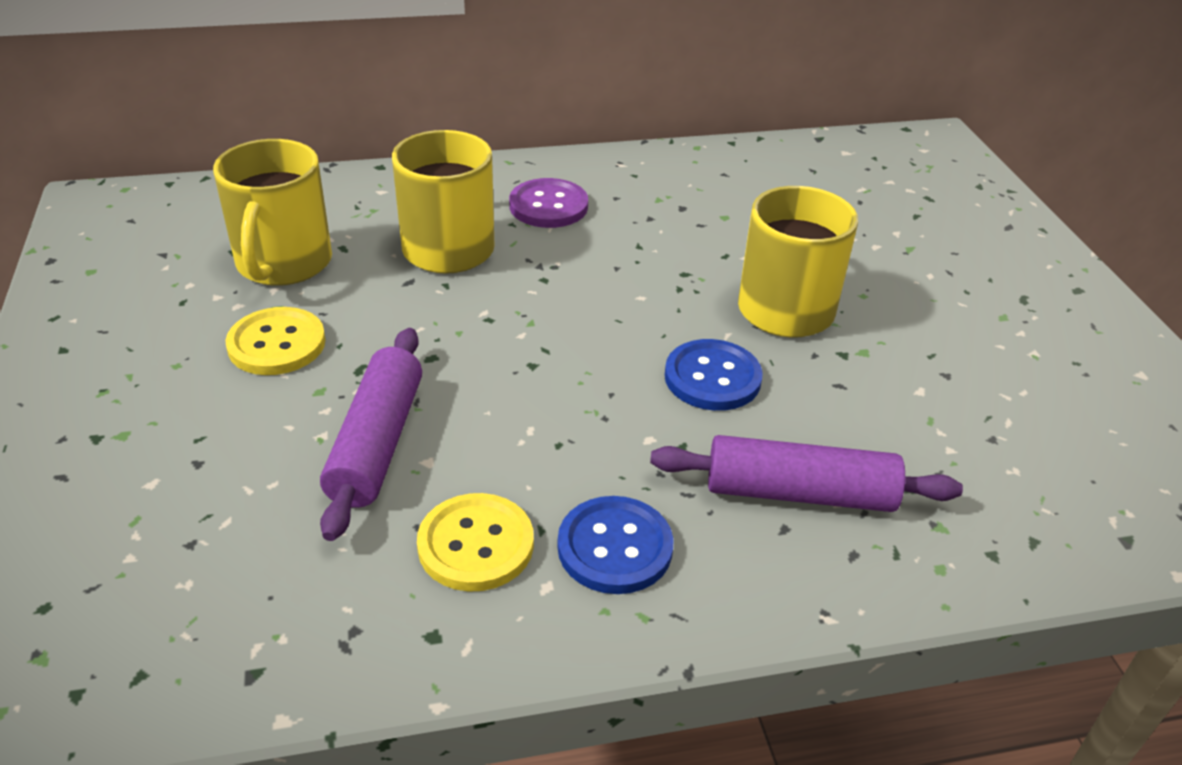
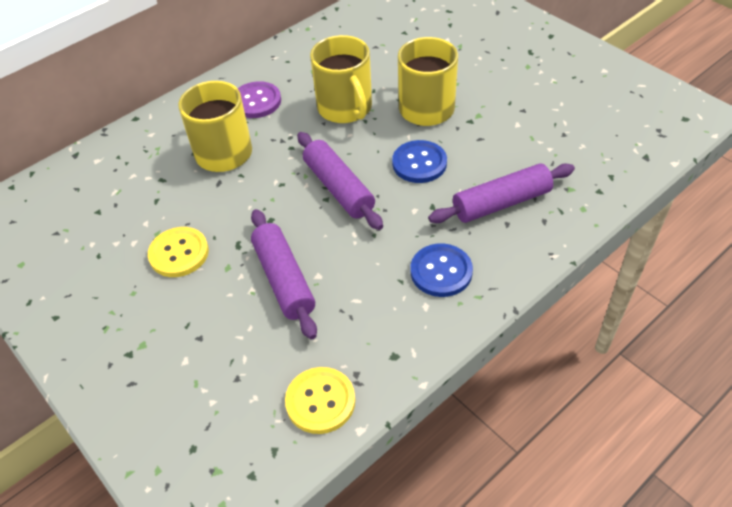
camera: 25 degrees left, 10 degrees up
(283, 263) = (136, 205): yellow mug -> yellow mug (345, 108)
(476, 545) = (377, 304): yellow button -> yellow button (320, 401)
(562, 359) = (339, 188): none -> purple rolling pin

